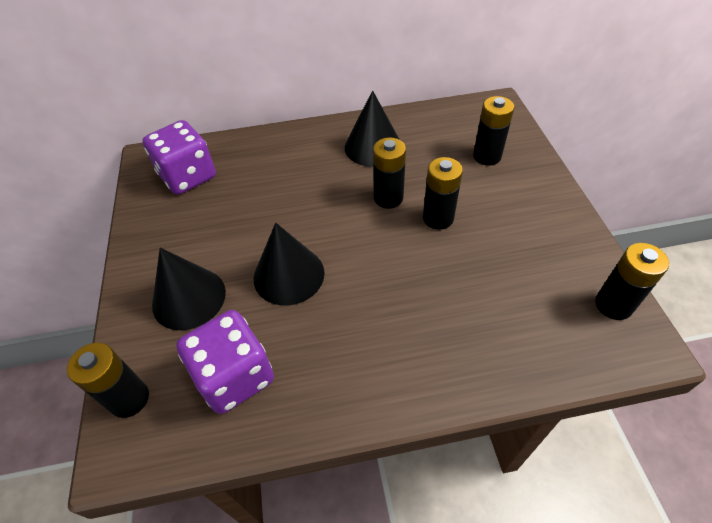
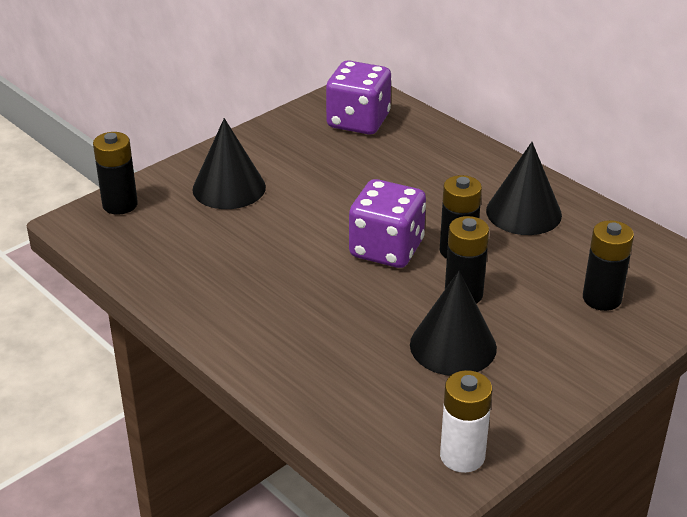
camera: 55 degrees right, 15 degrees down
(235, 376) = (178, 245): purple dice -> purple dice (386, 249)
(289, 275) = (301, 229): black cone -> black cone (453, 346)
(613, 305) = (462, 456): black battery -> white battery

